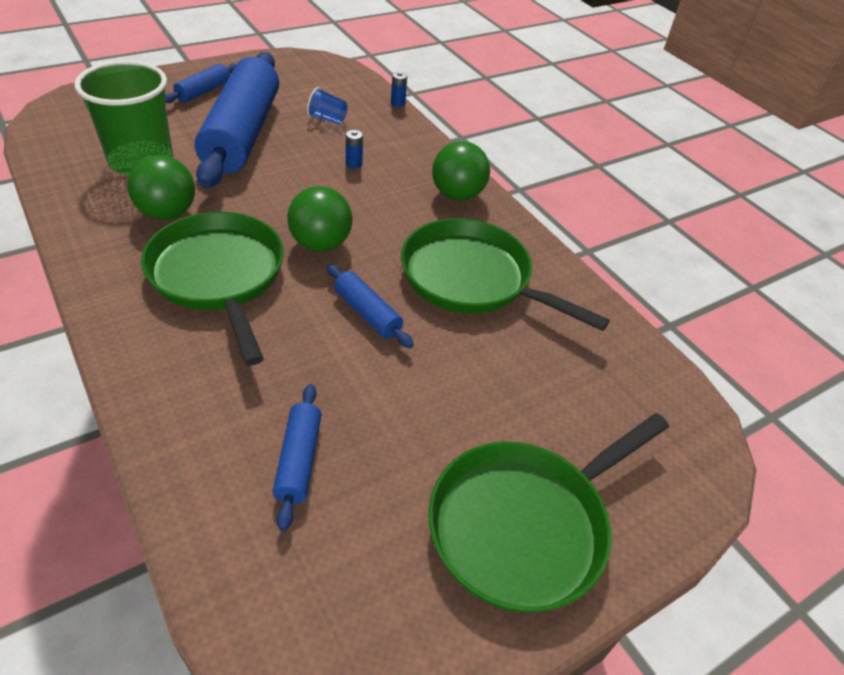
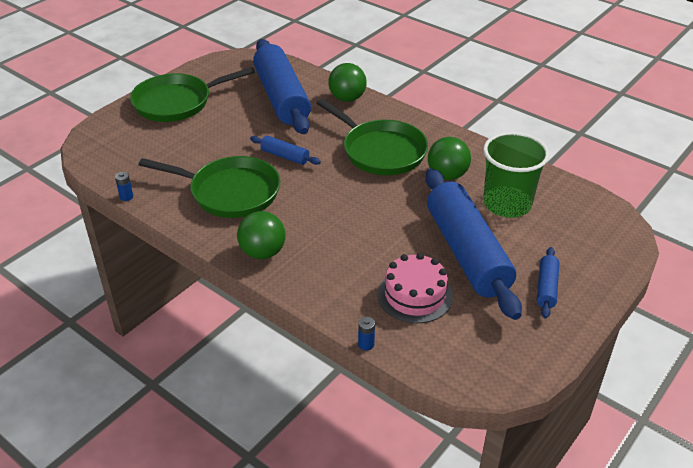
camera: 165 degrees right, 5 degrees down
(298, 460) = (282, 97): blue rolling pin -> blue rolling pin, size x2.32
(320, 244) = (338, 185): green ball -> green ball (347, 98)
(327, 119) = (415, 295): blue cup -> pink cake
(354, 164) = (359, 254): blue battery -> blue battery (126, 197)
(525, 525) = (177, 102): green pan -> green pan turned 150 degrees counterclockwise

